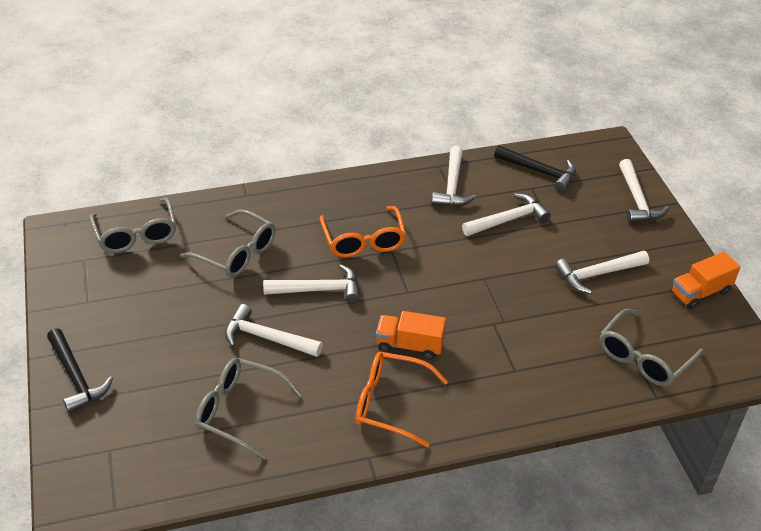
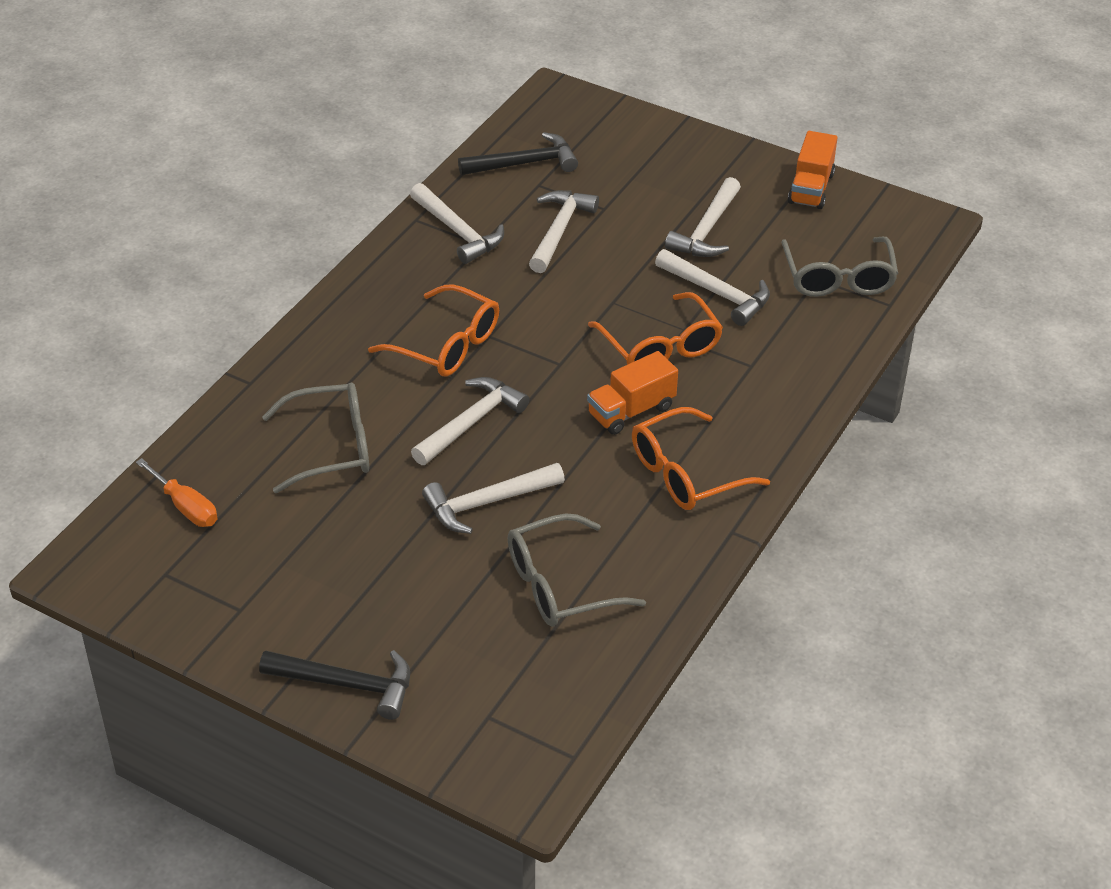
camera: 45 degrees left, 0 degrees up
(136, 235) = (186, 507): grey glasses -> orange screwdriver
(476, 322) = (660, 347): none -> orange glasses
(637, 200) = (651, 135): white hammer -> white hammer (718, 294)

